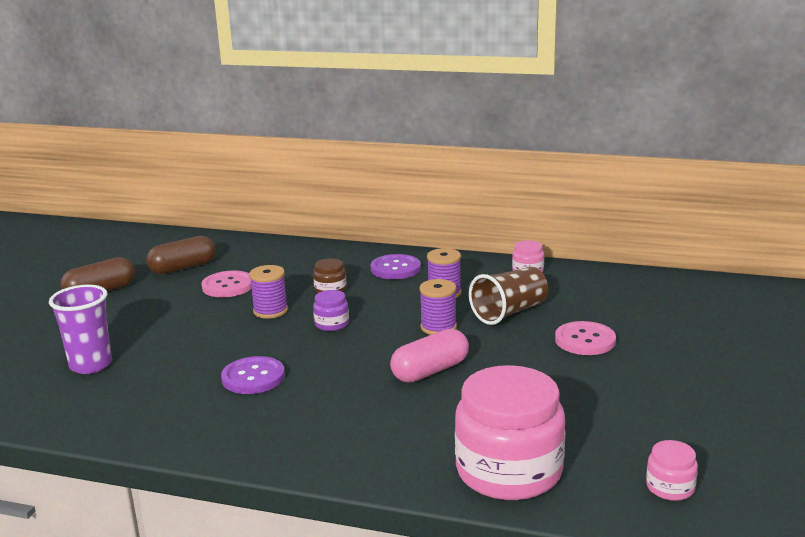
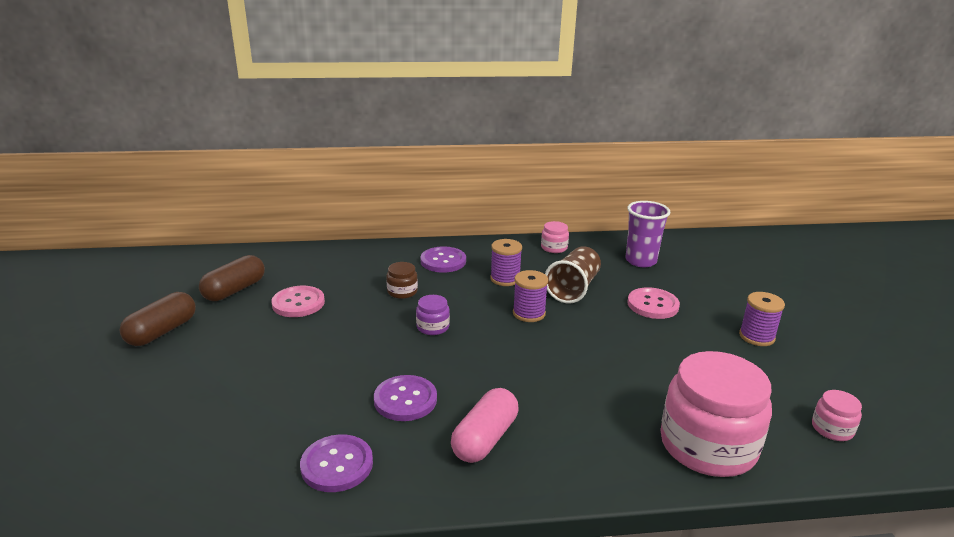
camera: 25 degrees left, 5 degrees up
(91, 365) = (218, 422): purple cup -> purple cup (641, 261)
(155, 413) = (337, 465): none -> purple button
(270, 311) = (363, 323): purple spool -> purple spool (756, 337)
(430, 371) = (559, 359): pink capsule -> pink capsule (485, 439)

